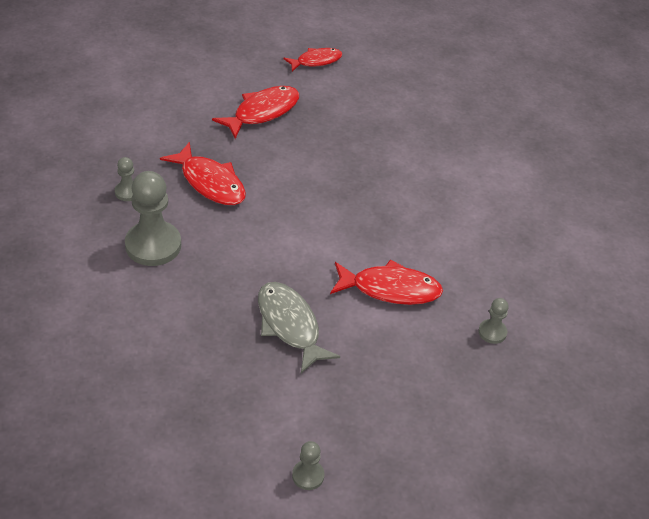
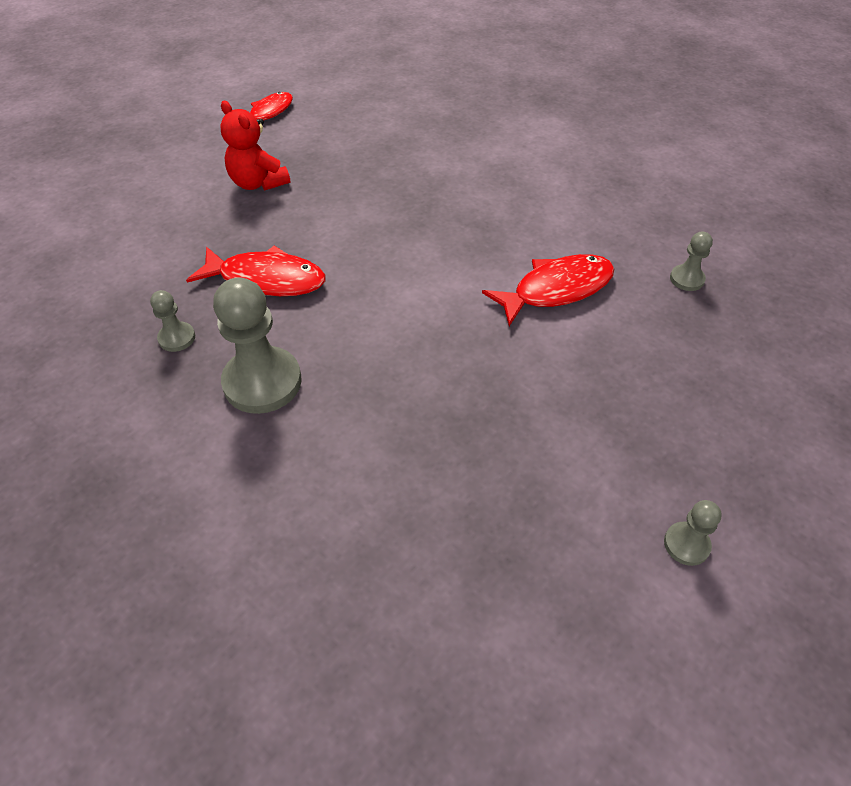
camera: 30 degrees left, 5 degrees up
(262, 112) = (258, 183): red fish -> red teddy bear
(289, 325) = (498, 384): grey fish -> none

